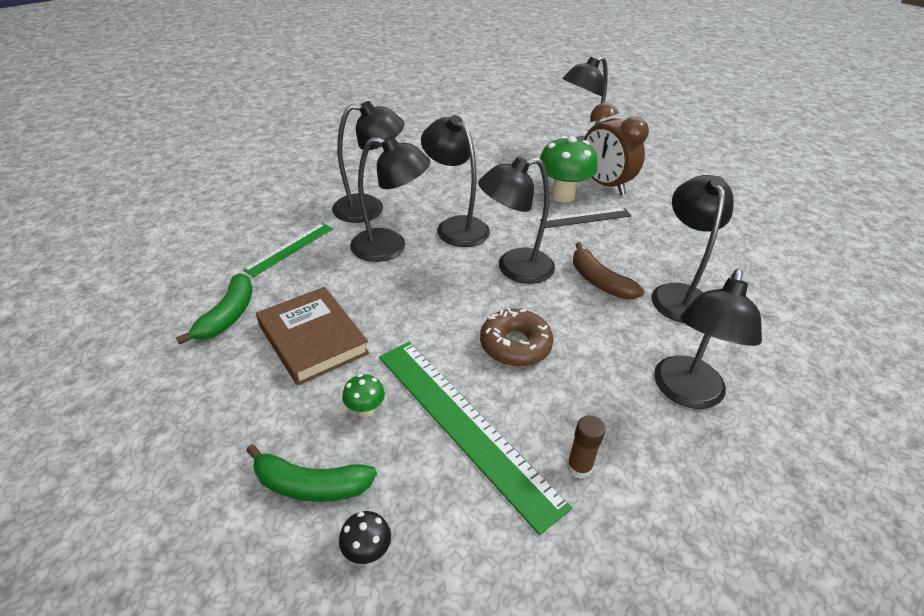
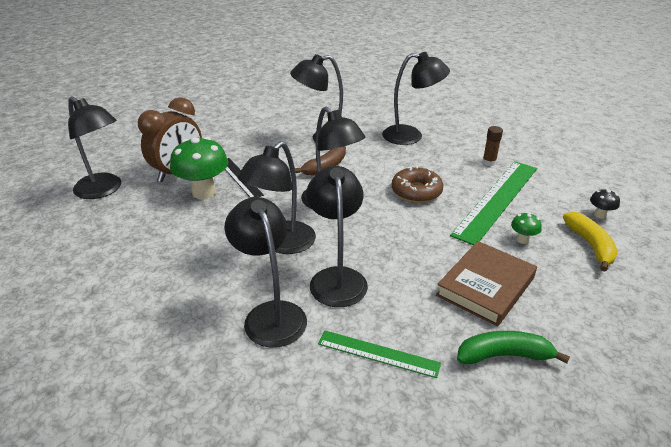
camera: 105 degrees left, 5 degrees down
(311, 485) = (590, 245): green banana -> yellow banana

